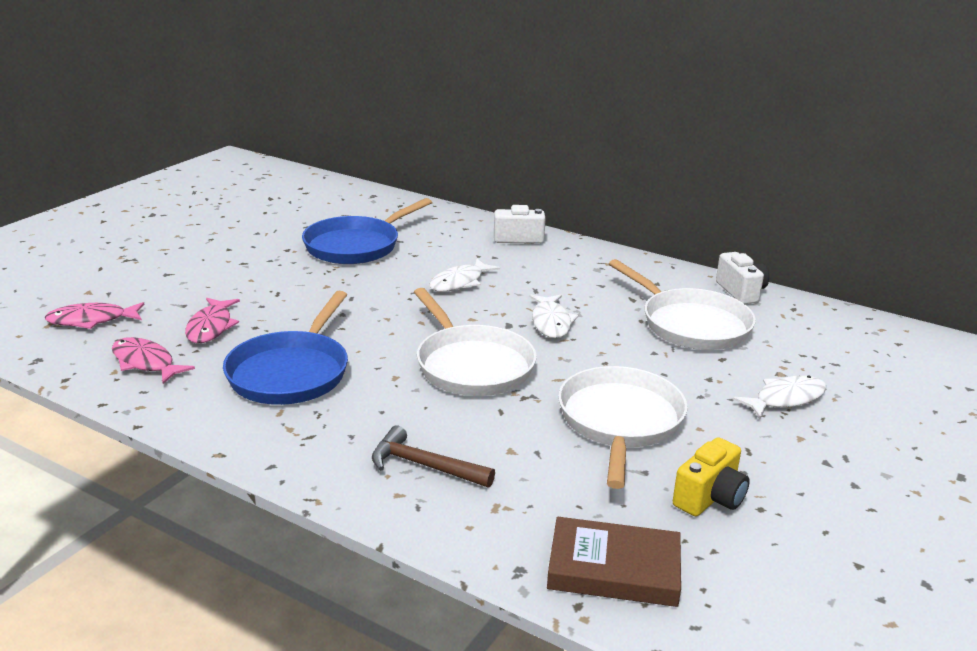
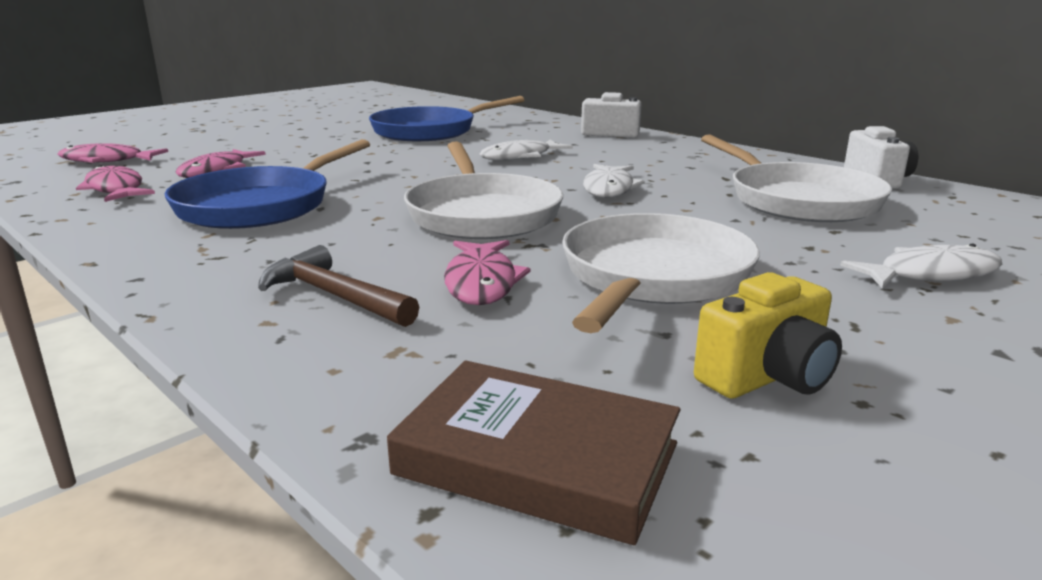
camera: 15 degrees right, 5 degrees down
(513, 441) = (481, 282): none -> pink fish

